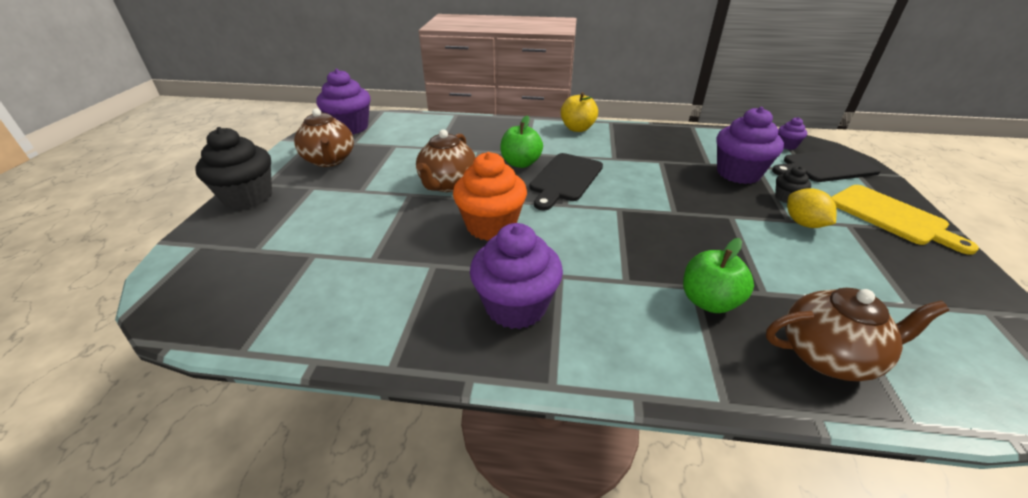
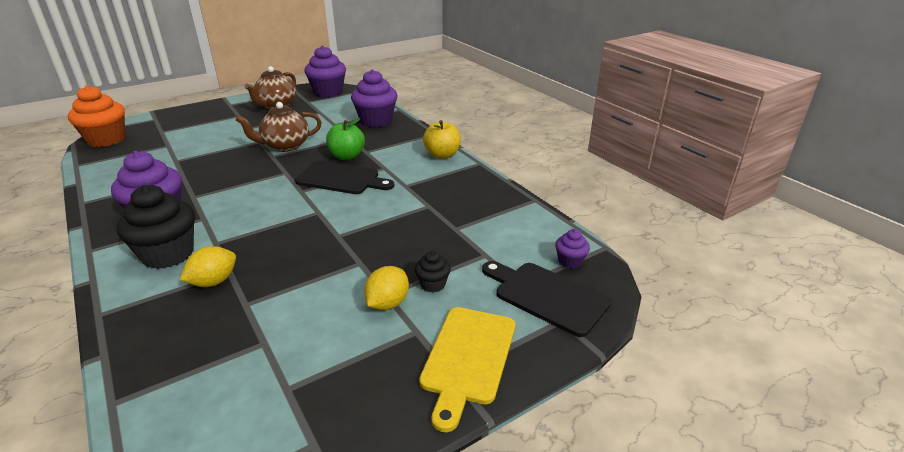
camera: 50 degrees right, 5 degrees down
(248, 197) = (211, 107): black cupcake -> black cupcake (168, 254)
(491, 226) = (244, 177): orange cupcake -> orange cupcake (106, 140)
(565, 179) = (341, 179): black cutting board -> black cutting board turned 150 degrees counterclockwise
(709, 301) = (213, 282): green apple -> yellow lemon
(738, 173) = (454, 248): purple cupcake -> purple cupcake (376, 121)
(828, 356) = (176, 350): brown teapot -> none

